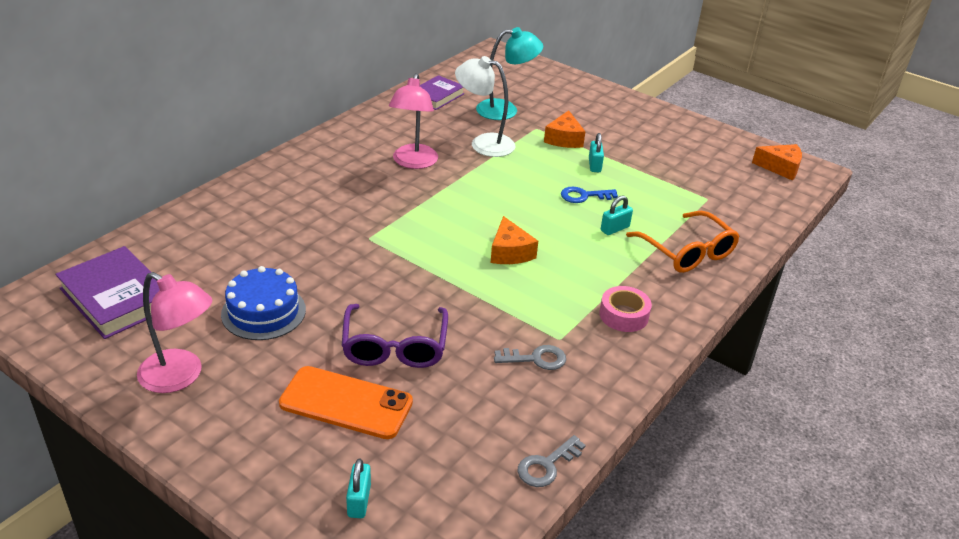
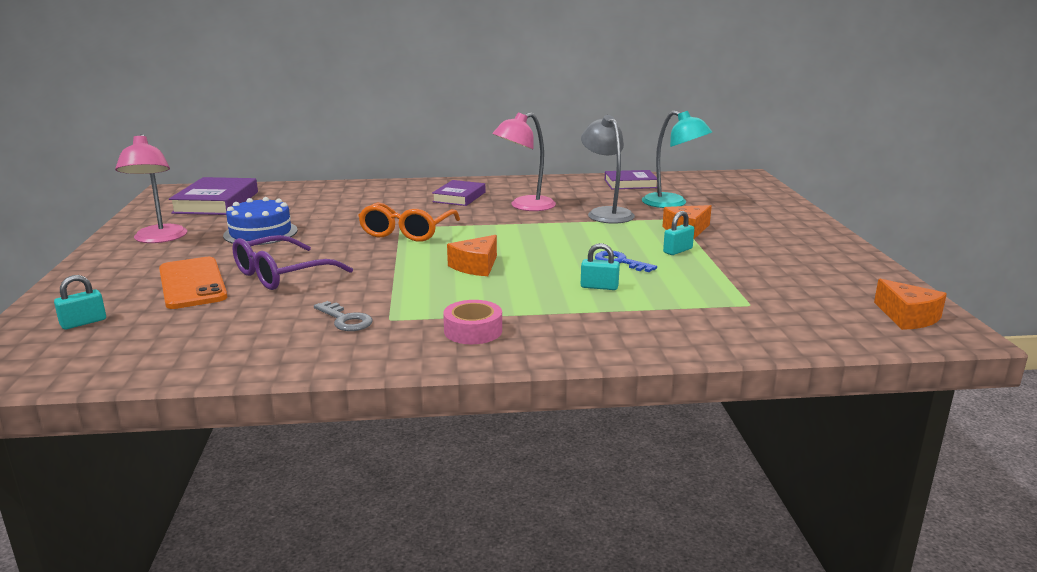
camera: 50 degrees right, 15 degrees down
(339, 175) = (459, 197): none -> purple book
(483, 143) = (606, 213): white lamp -> grey lamp
(546, 465) = (203, 369): grey key -> none
(687, 252) = (635, 324): orange glasses -> orange glasses (407, 232)

